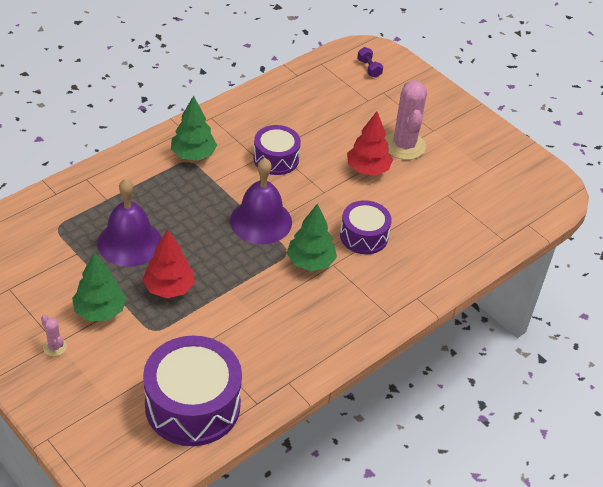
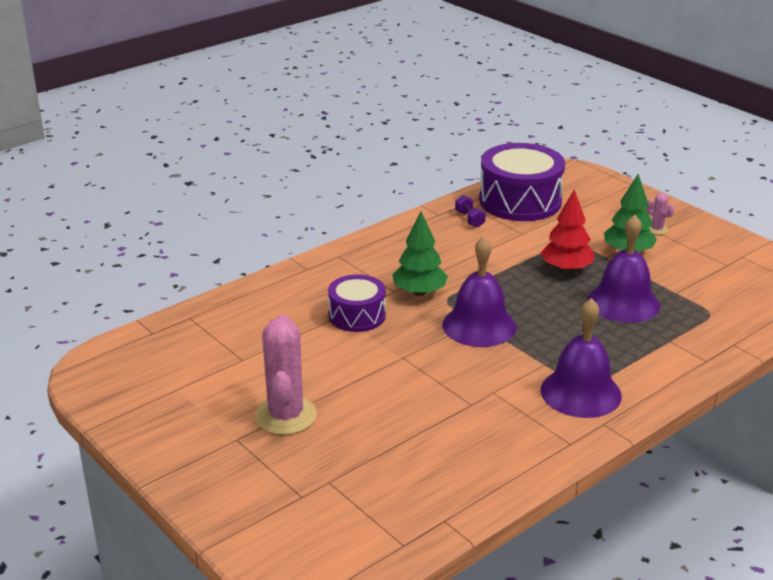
camera: 175 degrees left, 15 degrees down
(193, 155) = (580, 392): green tree -> purple bell
(276, 159) = (468, 392): purple drum -> none
(368, 169) = (343, 384): red tree -> none
(369, 68) = (319, 539): purple dumbbell -> purple dumbbell (469, 219)

